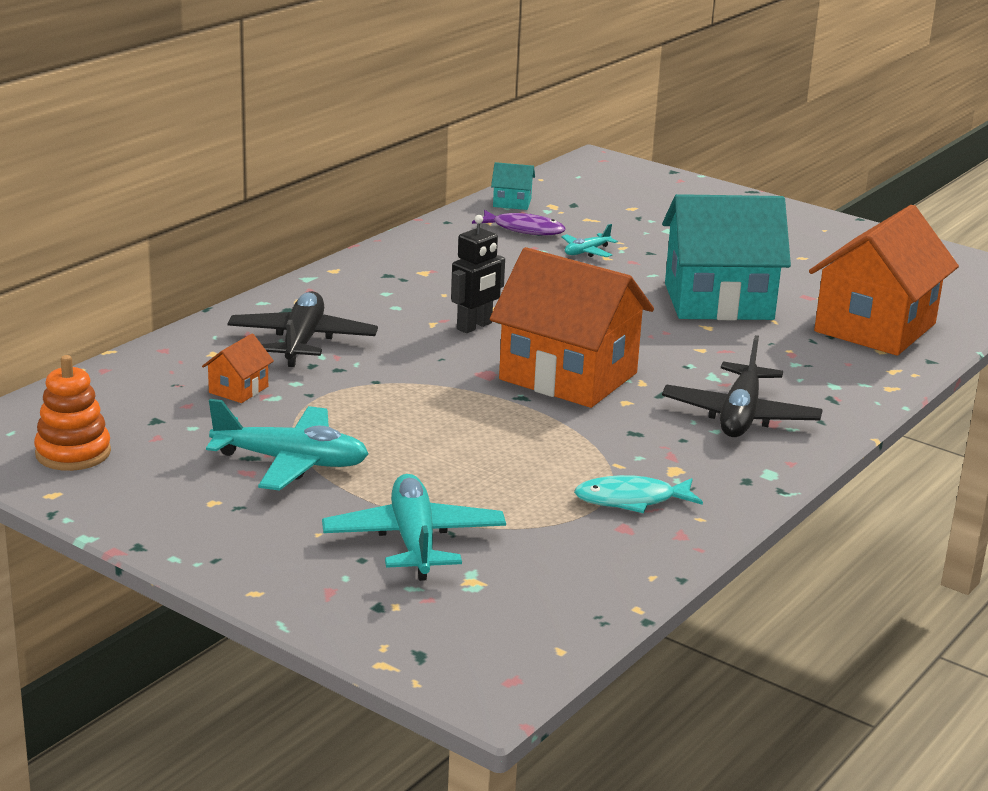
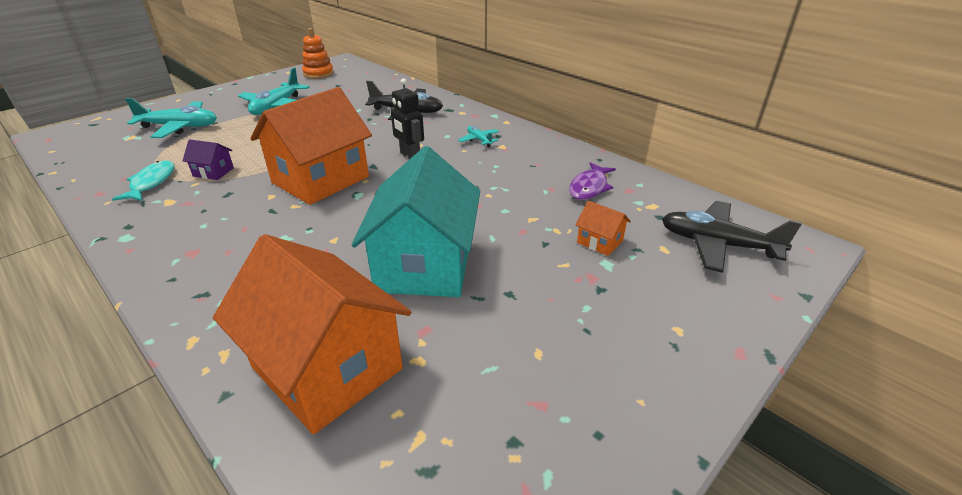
camera: 100 degrees right, 10 degrees up
(238, 389) = (358, 98): orange house -> orange house (600, 242)
(512, 203) = (651, 187): turquoise house -> none
(578, 459) = (213, 172): none -> purple house
(586, 252) = (543, 210): turquoise plane -> turquoise plane (479, 140)
(740, 416) = (213, 239): black plane -> black plane (717, 244)

